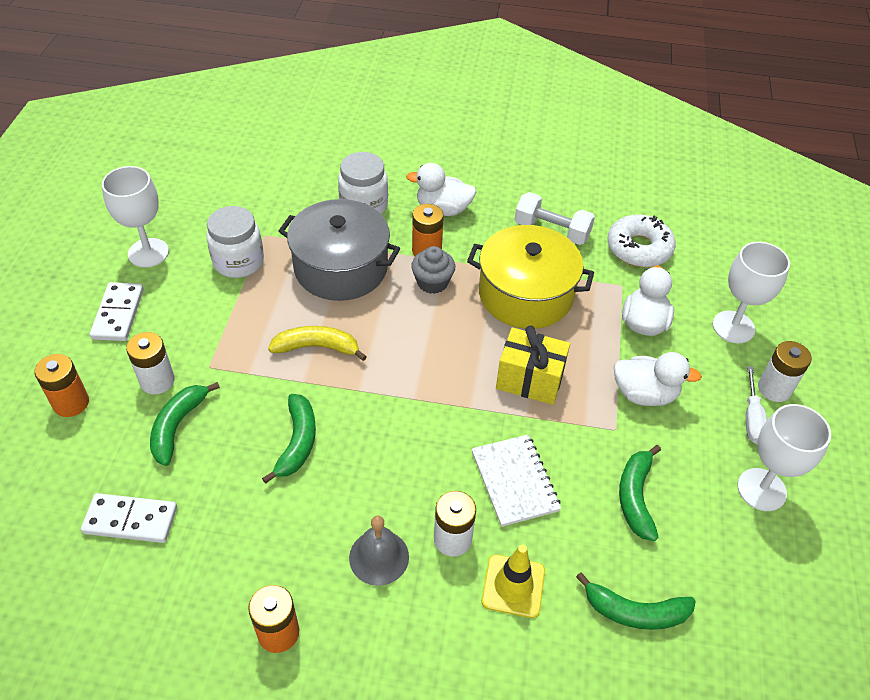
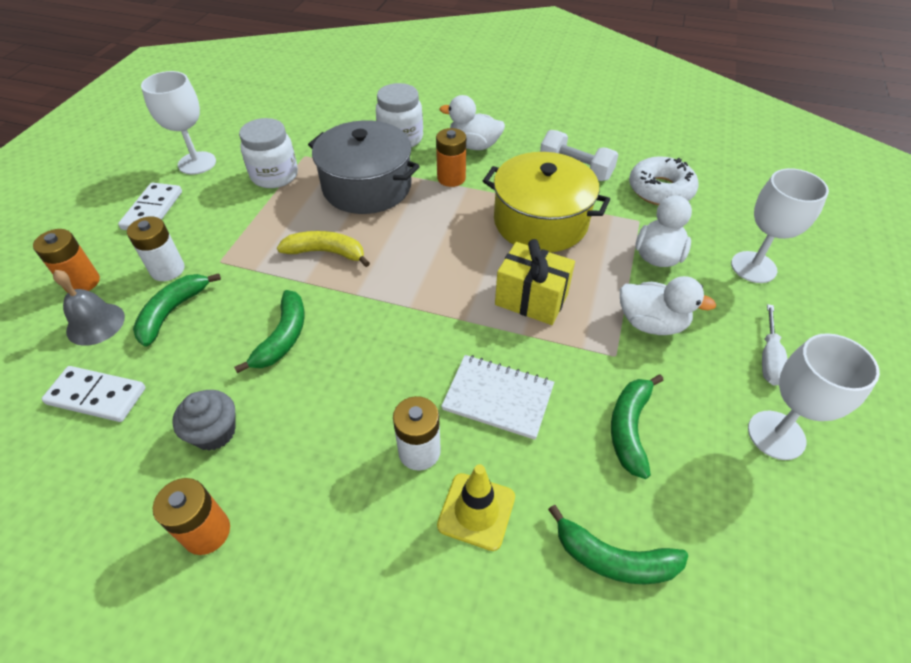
camera: 10 degrees right, 0 degrees up
(379, 557) = (336, 462): grey bell -> grey bell (95, 323)
(432, 282) = (451, 205): grey cupcake -> grey cupcake (214, 432)
(514, 481) = (498, 398): white notebook -> white notebook turned 60 degrees counterclockwise
(774, 388) = (796, 330): white battery -> none

